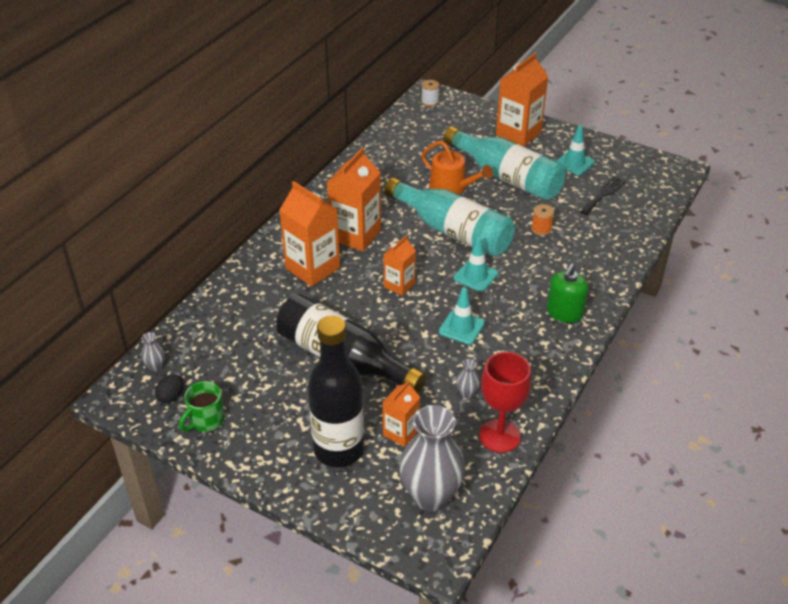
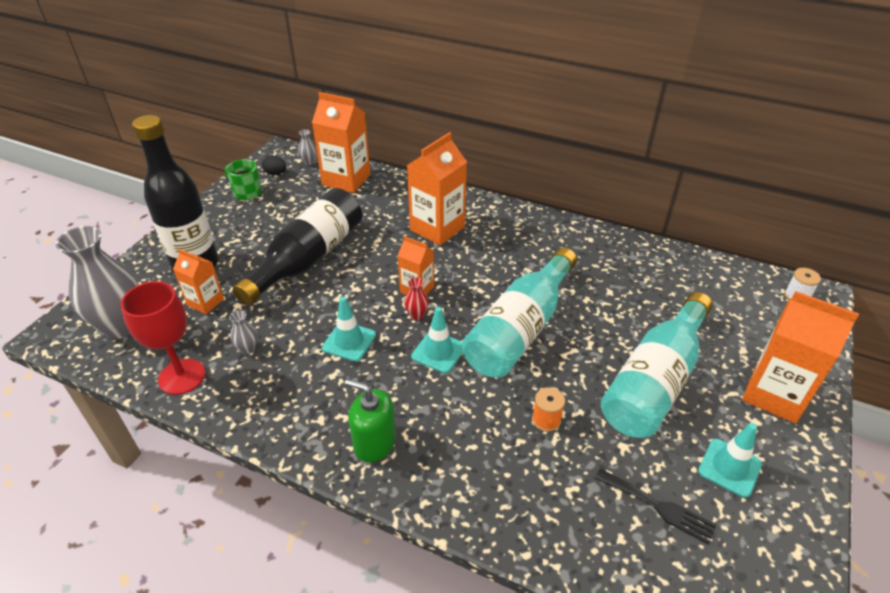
camera: 85 degrees right, 0 degrees up
(355, 235) = (495, 252): orange carton -> orange carton (346, 180)
(432, 286) = (417, 315): none -> red vase
(452, 188) = (608, 325): orange watering can -> none

